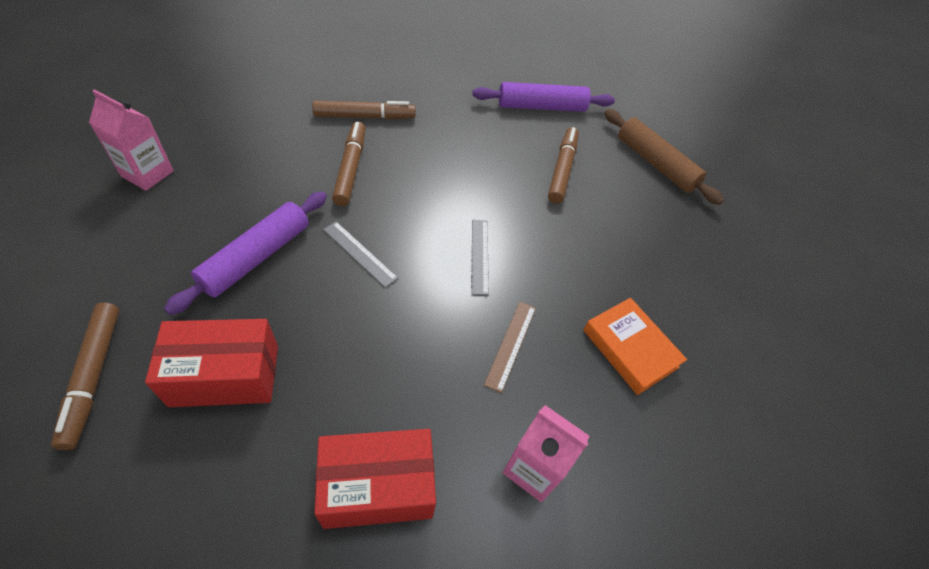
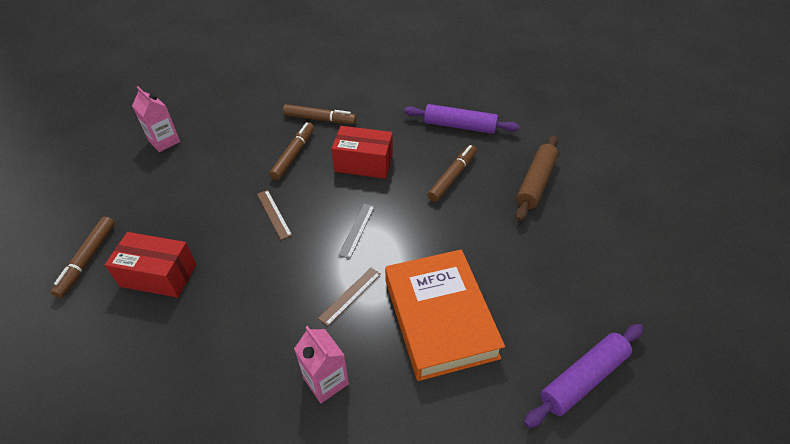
camera: 25 degrees right, 5 degrees down
(256, 257) = (207, 205): purple rolling pin -> purple rolling pin (583, 378)
(359, 253) = (274, 214): grey ruler -> brown ruler
(378, 486) = (219, 364): red box -> red box (363, 163)
(630, 348) = (439, 318): orange book -> orange book, size x1.81
(655, 163) = (536, 182): brown rolling pin -> brown rolling pin turned 45 degrees clockwise

